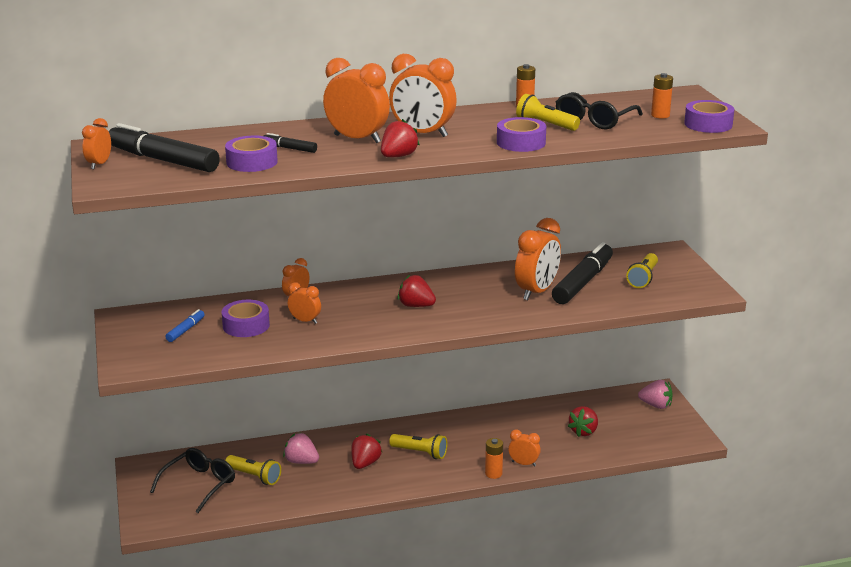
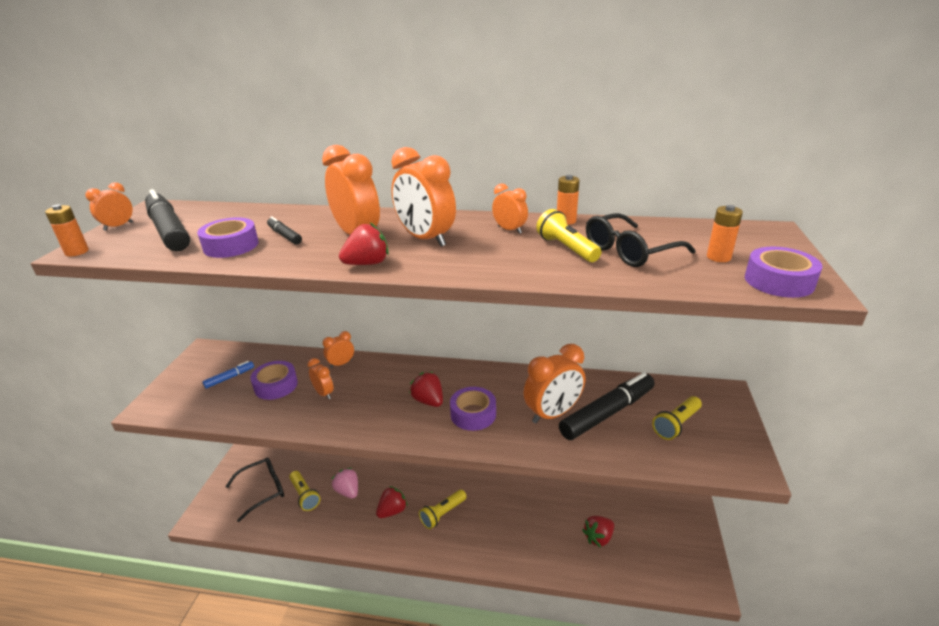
camera: 25 degrees right, 5 degrees up
(420, 453) = (442, 514): yellow flashlight -> yellow flashlight turned 90 degrees clockwise
(493, 473) = (489, 563): orange battery -> orange battery (77, 252)
(521, 142) = (515, 268): purple tape -> purple tape (473, 414)
(523, 463) = (522, 560): orange clock -> orange clock (509, 230)
(656, 405) = (684, 527): pink strawberry -> none

